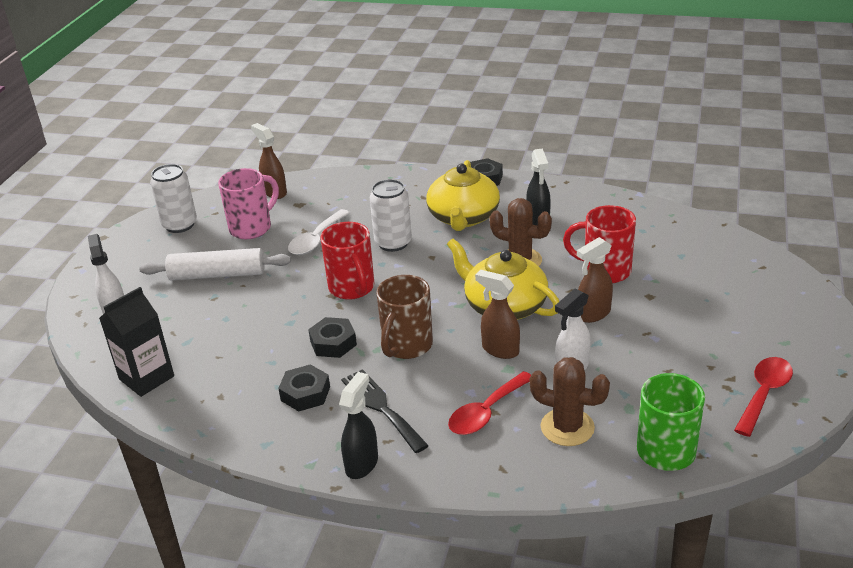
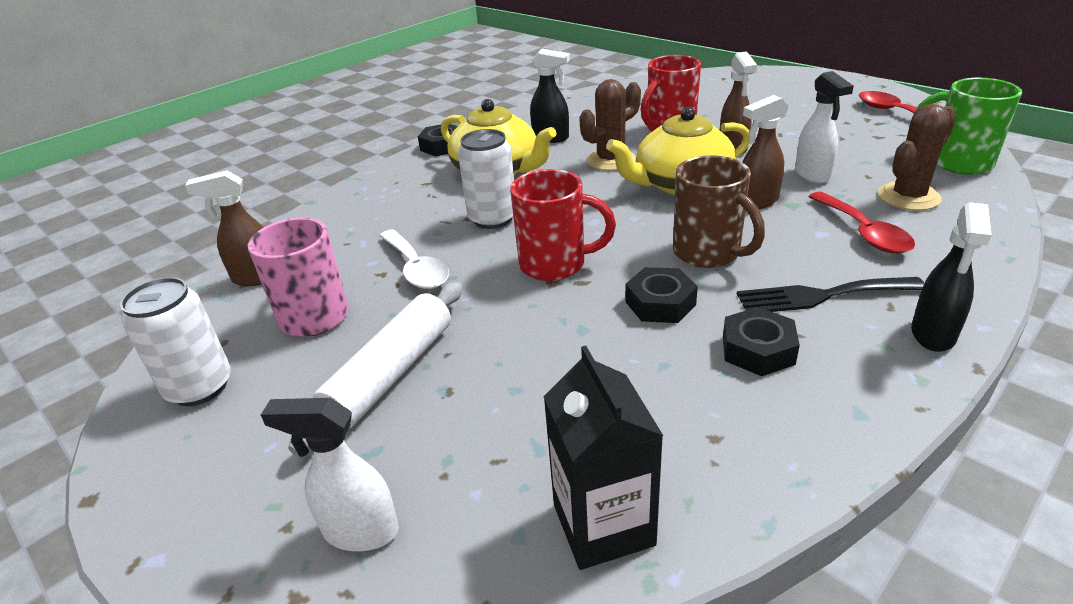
camera: 60 degrees left, 0 degrees up
(362, 464) = (933, 335): black spray bottle -> black spray bottle turned 120 degrees counterclockwise

